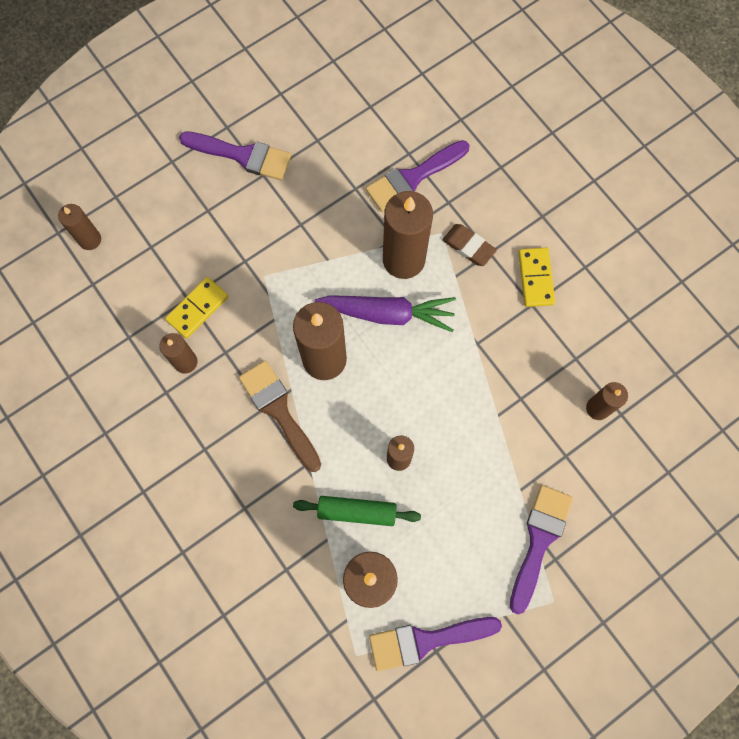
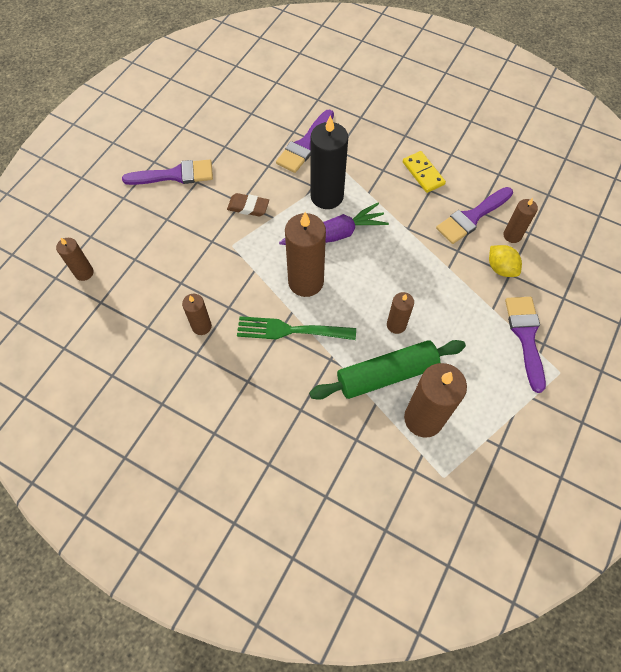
camera: 25 degrees left, 10 degrees down
(197, 308) = (192, 286): yellow domino -> none
(279, 411) = (290, 330): brown brush -> green fork
(357, 511) = (386, 374): green rolling pin -> green rolling pin, size x1.55
(403, 259) = (327, 196): brown candle -> black candle
(426, 640) = (488, 442): purple brush -> purple brush (472, 217)
(468, 246) = (367, 171): brown eraser -> brown eraser (248, 207)
(559, 444) = (501, 268): none -> yellow lemon

